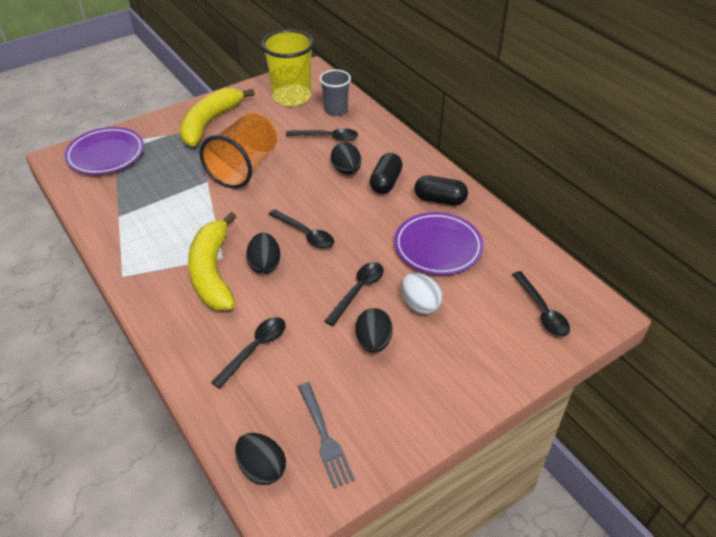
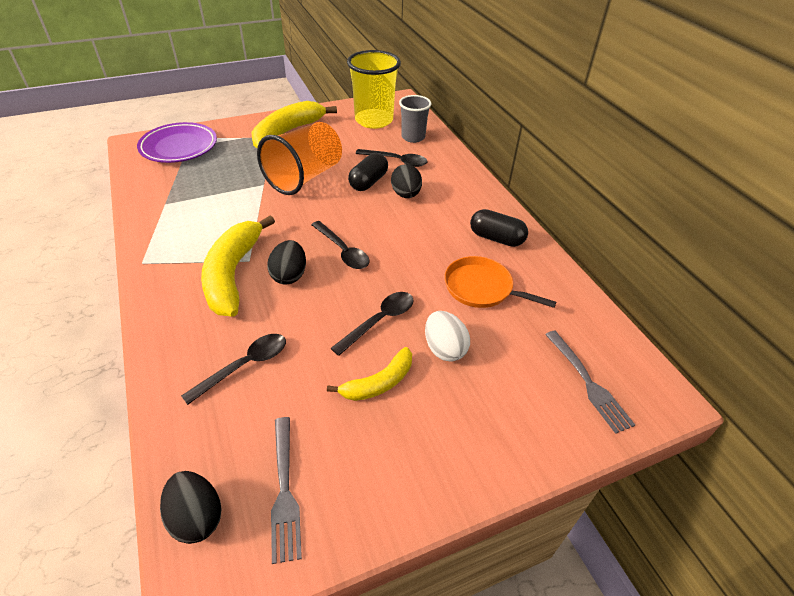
camera: 10 degrees right, 0 degrees up
(373, 342) = (379, 383): black egg -> yellow banana
(385, 182) = (443, 212): black capsule -> black capsule (368, 182)
(438, 247) = (481, 288): purple plate -> orange pan
(542, 311) = (587, 382): black spoon -> grey fork

